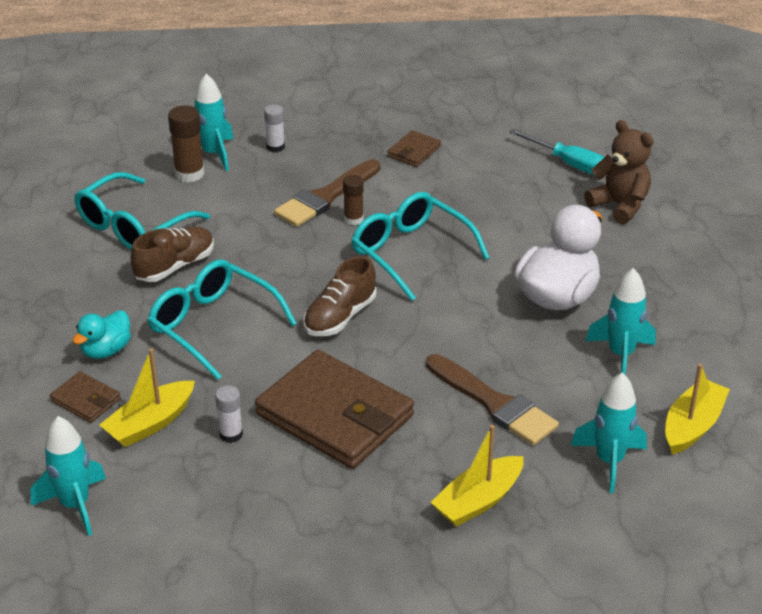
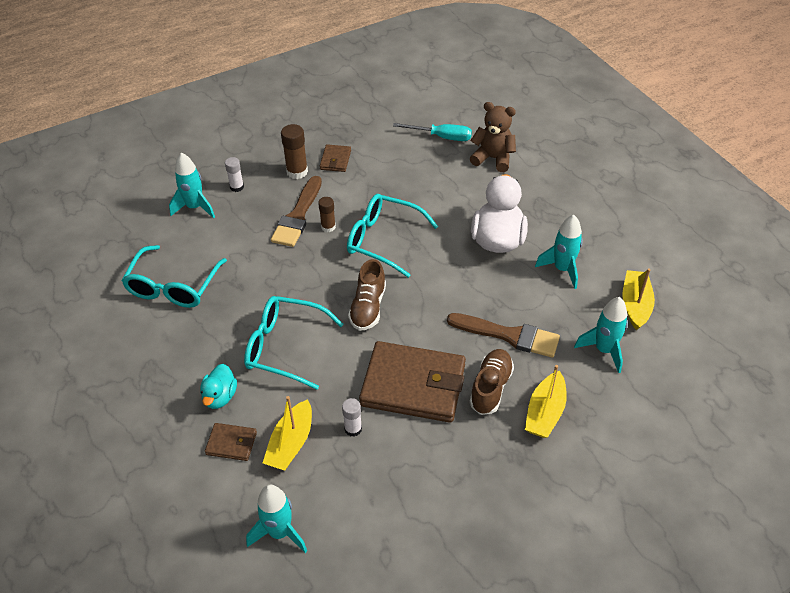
camera: 25 degrees left, 10 degrees up
(175, 266) = (226, 309): brown shoe -> brown shoe (490, 388)
(189, 173) = (188, 229): brown glue stick -> brown glue stick (297, 172)

